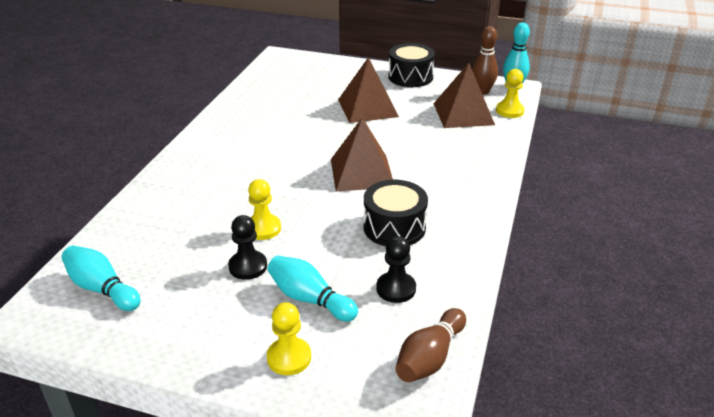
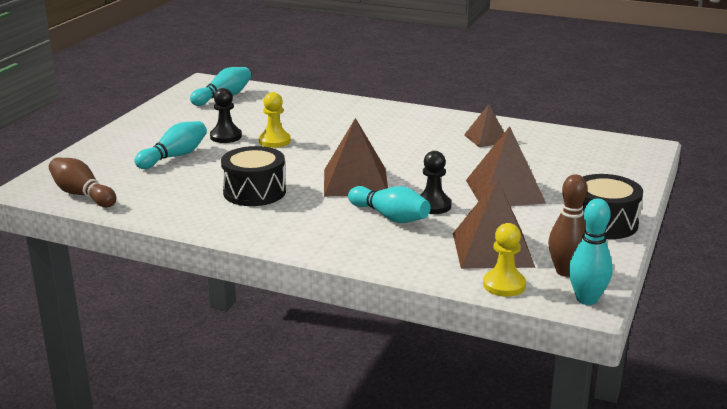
camera: 95 degrees right, 10 degrees down
(261, 113) = (486, 138): none -> brown pyramid
(289, 357) = (117, 150): yellow pawn -> none
(396, 288) = (168, 187): black pawn -> black pawn (433, 206)
(425, 153) = (390, 217): none -> turquoise bowling pin

